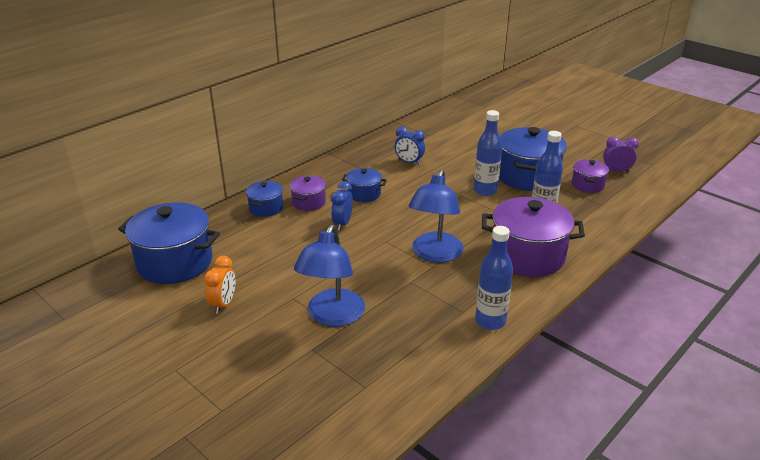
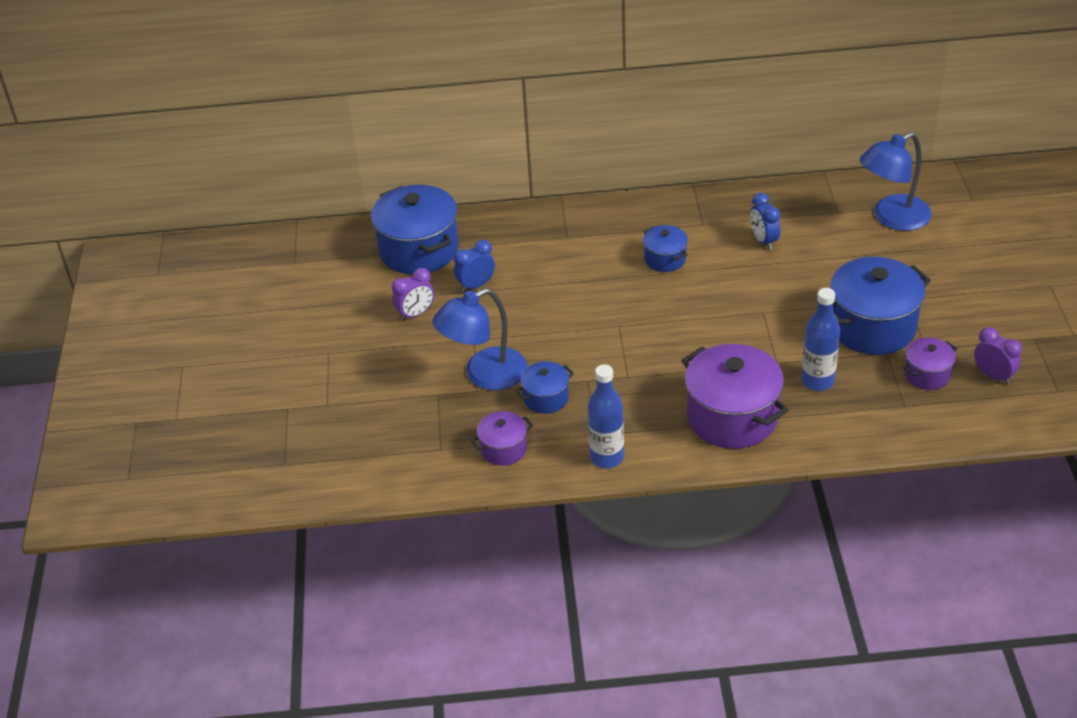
camera: 45 degrees right, 10 degrees up
(223, 304) = (415, 314): orange clock -> purple clock
(266, 208) = (554, 228): blue pot -> blue pot (546, 398)
(309, 202) = (600, 242): purple pot -> purple pot (503, 449)
(342, 223) = (602, 284): blue clock -> blue clock (476, 285)
(435, 254) = (645, 365): blue lamp -> blue lamp (892, 218)
(485, 190) = (797, 320): blue bottle -> none

